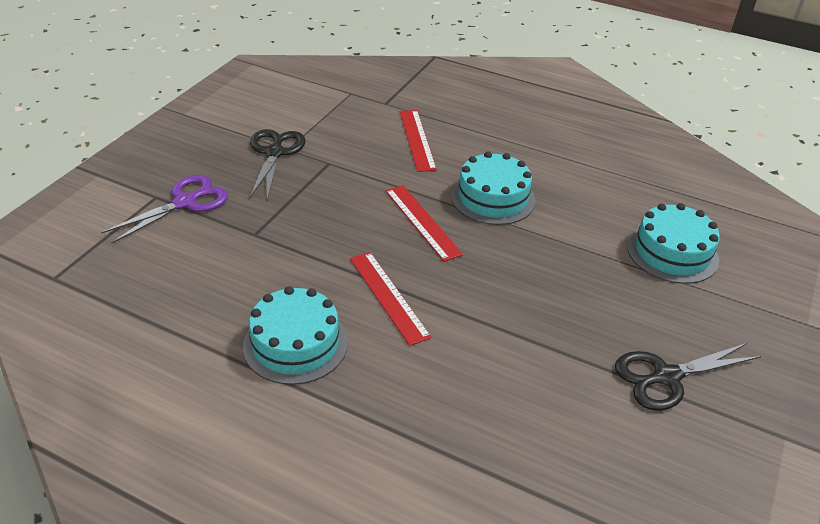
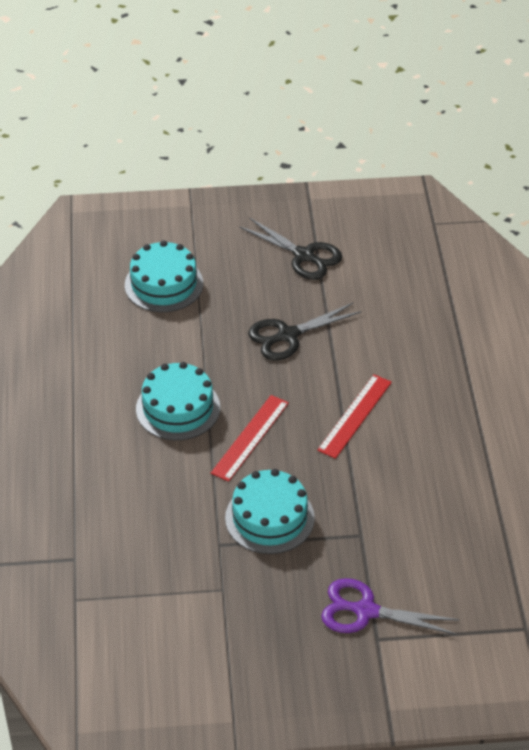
camera: 120 degrees left, 5 degrees up
(274, 153) = (238, 595): black scissors -> black scissors (288, 335)
(295, 344) = (445, 441): turquoise cake -> turquoise cake (269, 518)
(417, 140) = (126, 499): red ruler -> none

